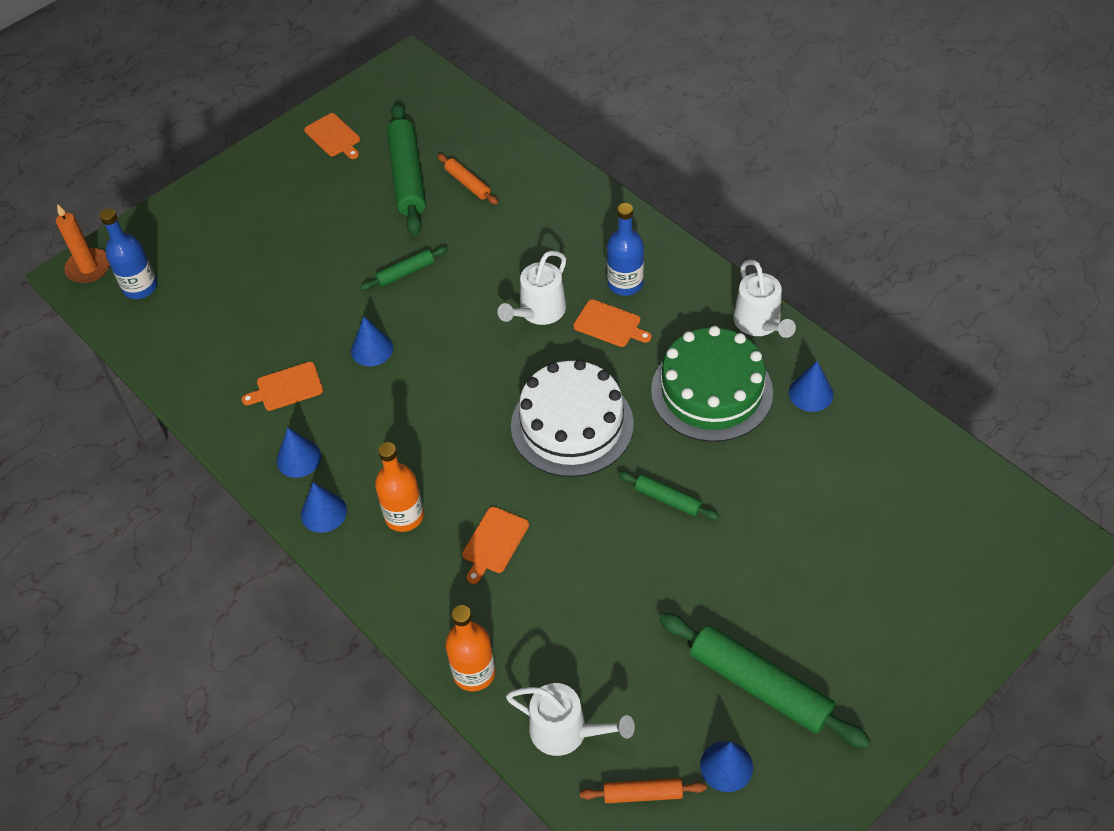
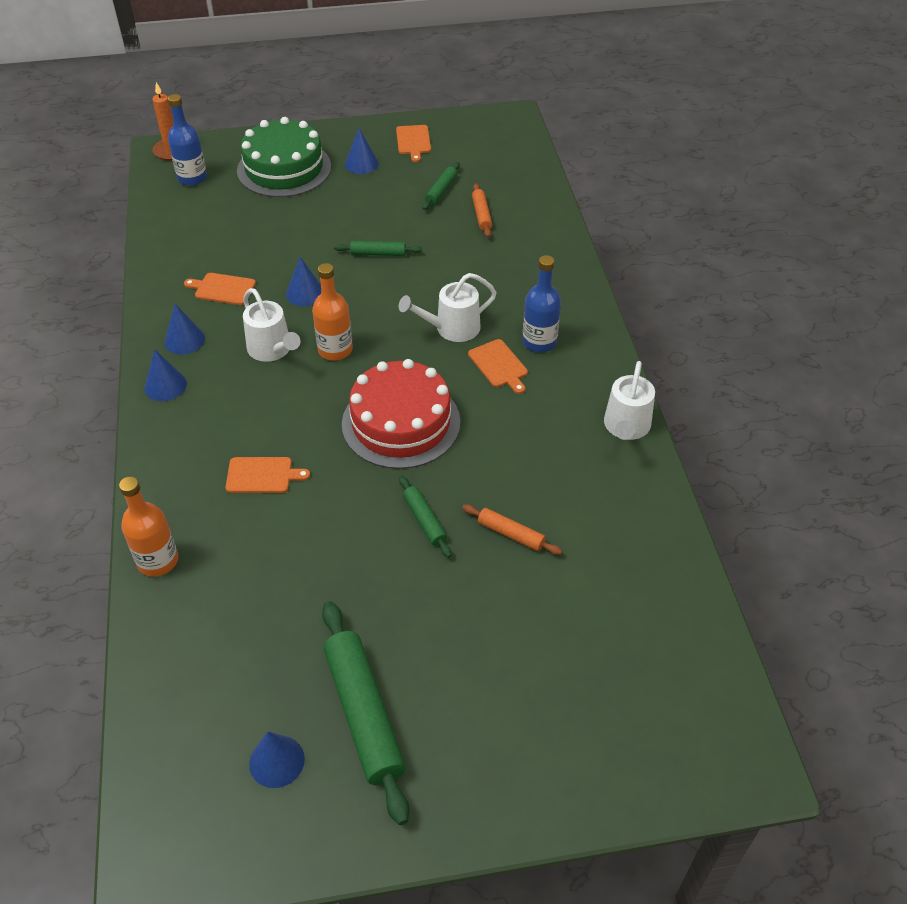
camera: 30 degrees right, 5 degrees down
(404, 516) = (217, 419): orange bottle -> orange bottle (335, 350)
(407, 177) = (441, 190): green rolling pin -> green rolling pin, size x0.51
(494, 542) = (262, 475): orange cutting board -> orange cutting board turned 150 degrees counterclockwise
(566, 731) = (181, 649): white watering can -> white watering can (272, 350)
(572, 425) = (401, 423): white cake -> red cake
(642, 794) = (191, 737): orange rolling pin -> orange rolling pin (511, 534)
(711, 391) = (537, 458): green cake -> green cake (284, 168)
(811, 393) = (622, 505): blue cone -> blue cone (361, 164)

